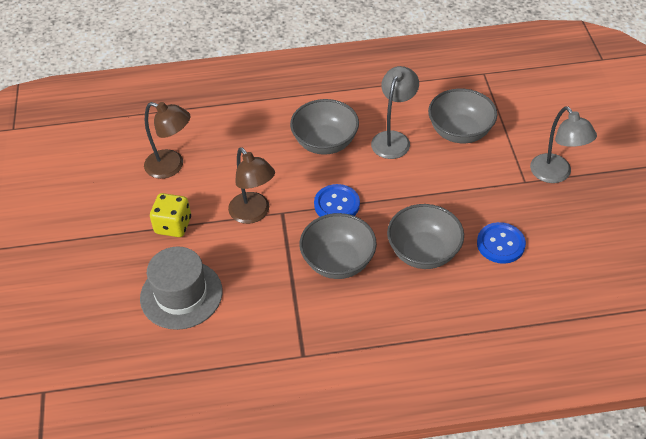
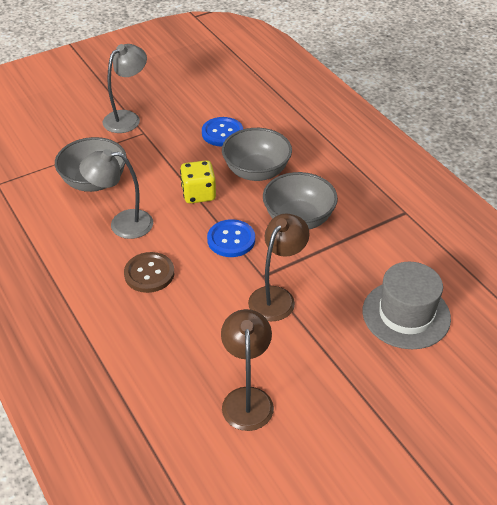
camera: 115 degrees left, 5 degrees down
(173, 225) = (330, 358): yellow dice -> yellow dice (198, 194)
(325, 143) = (149, 273): grey bowl -> brown button

